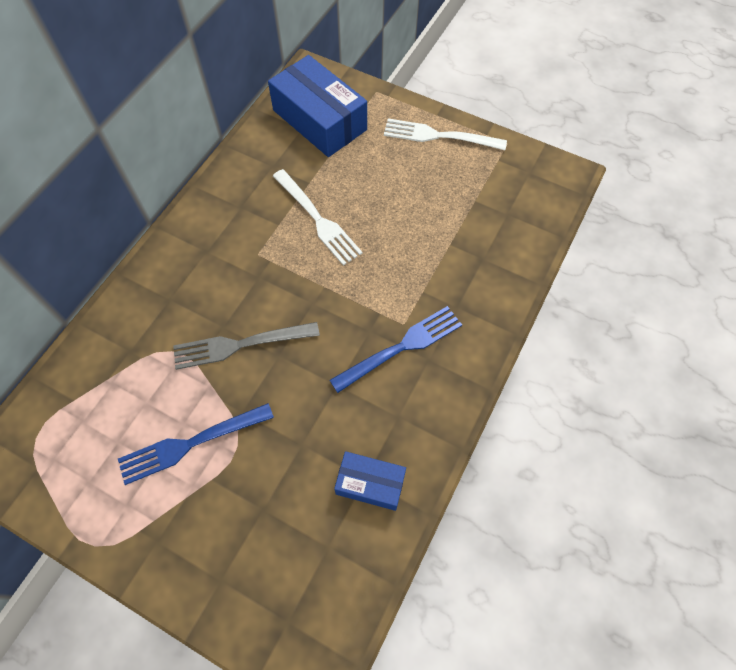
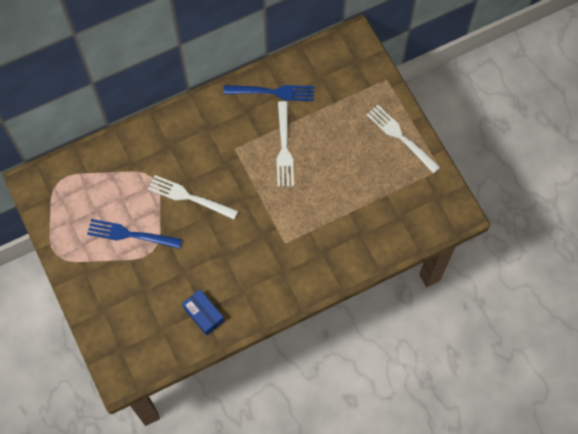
camera: 35 degrees right, 5 degrees up
(240, 345) = (189, 197): grey fork -> white fork
(319, 120) = (334, 79): blue box -> none
(401, 347) = (273, 255): blue fork -> blue fork (273, 92)

